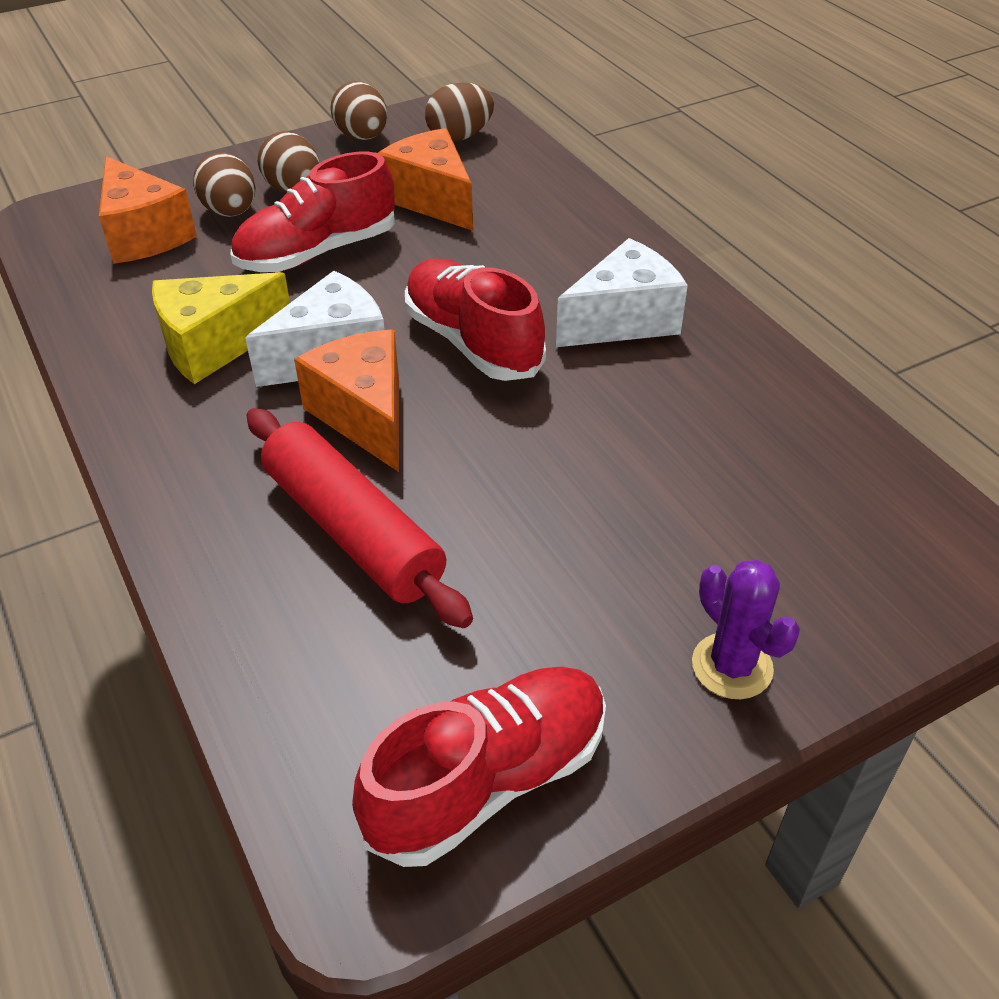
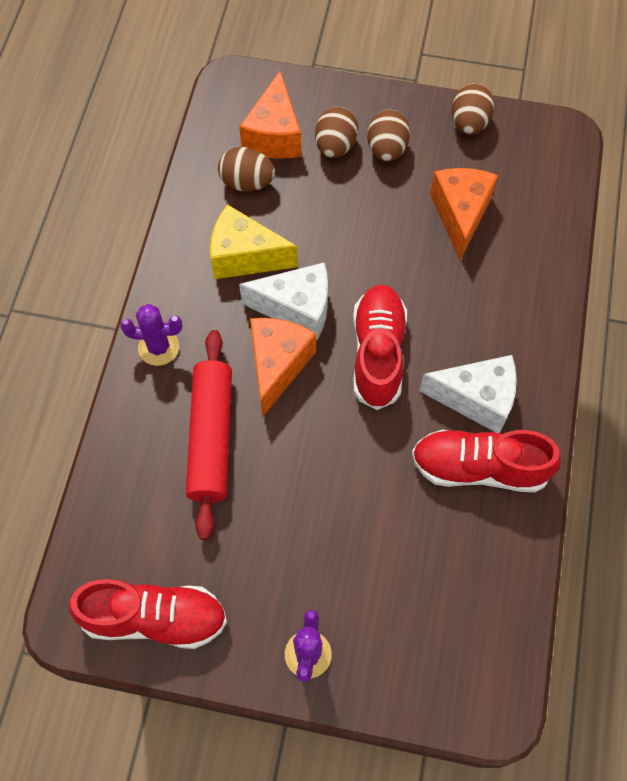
camera: 40 degrees right, 20 degrees up
(182, 486) = (158, 347): none -> purple cactus
(317, 252) = (355, 217): red shoe -> red shoe (479, 468)
(460, 137) = (531, 164): brown egg -> brown egg (247, 183)

